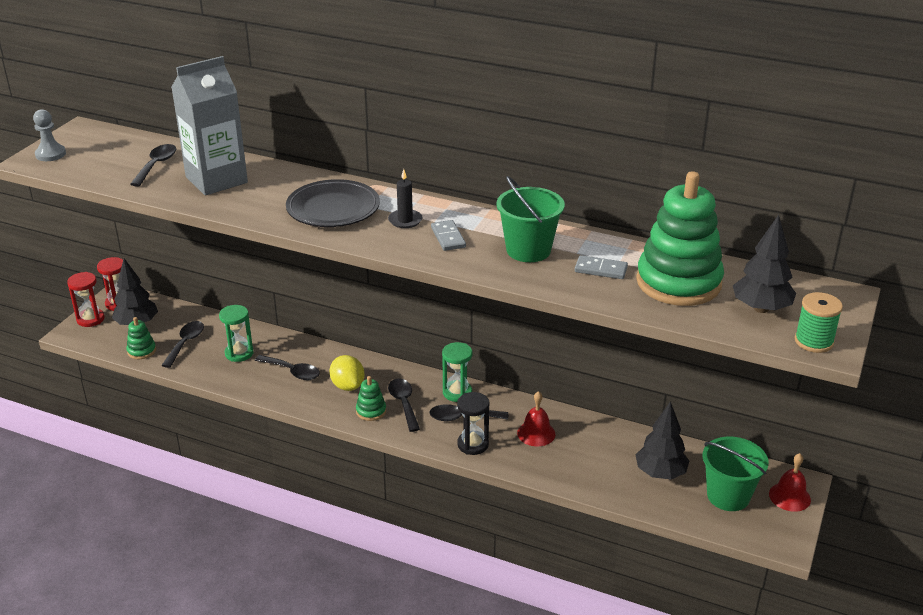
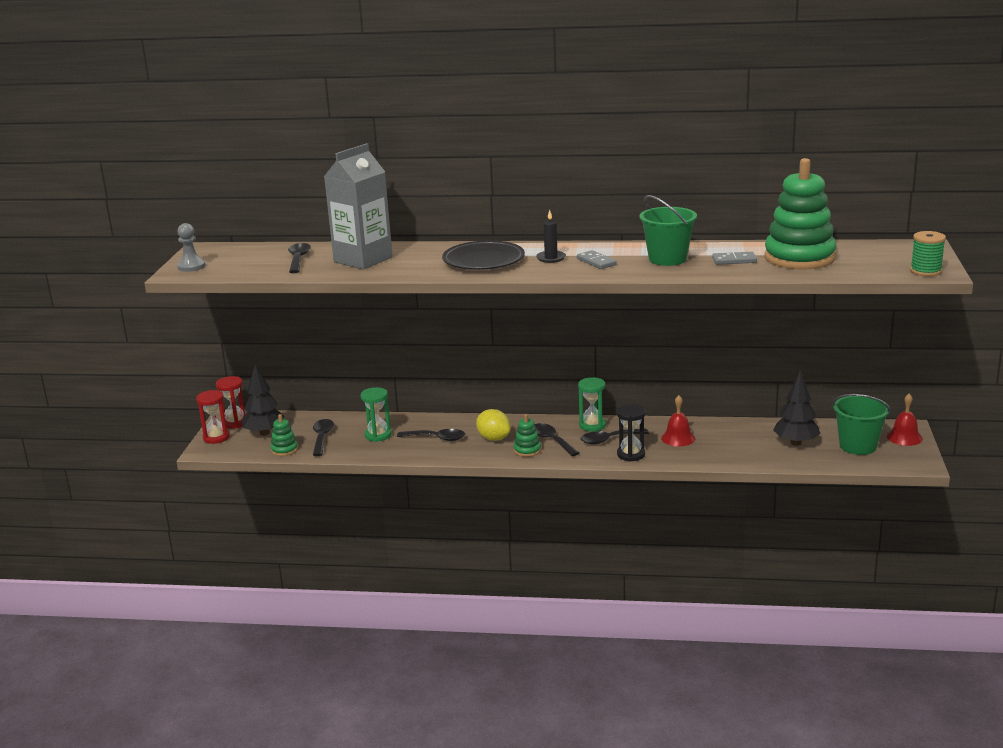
camera: 15 degrees left, 10 degrees down
(761, 308) = (872, 261): black tree -> none

